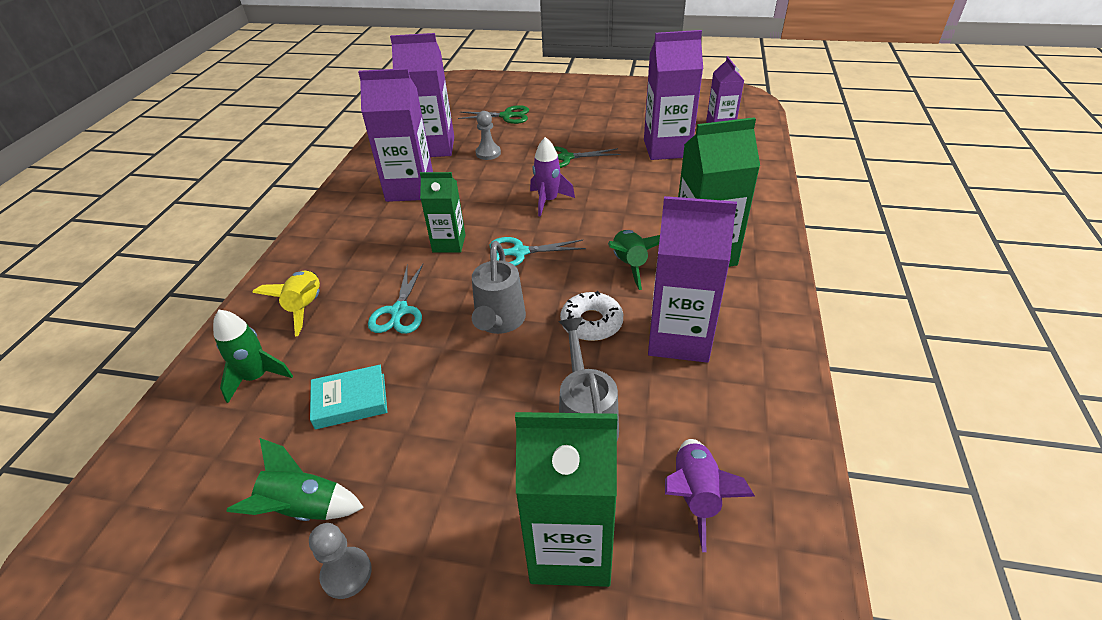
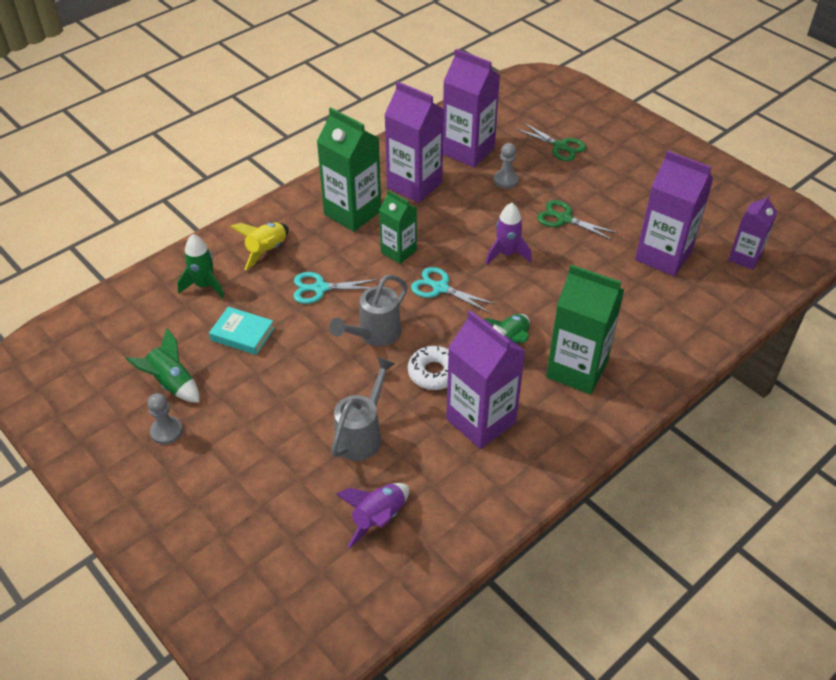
camera: 35 degrees right, 5 degrees up
(399, 311) = (319, 288): turquoise scissors -> turquoise scissors turned 45 degrees clockwise
(570, 547) = (284, 495): green carton -> green carton (352, 213)

